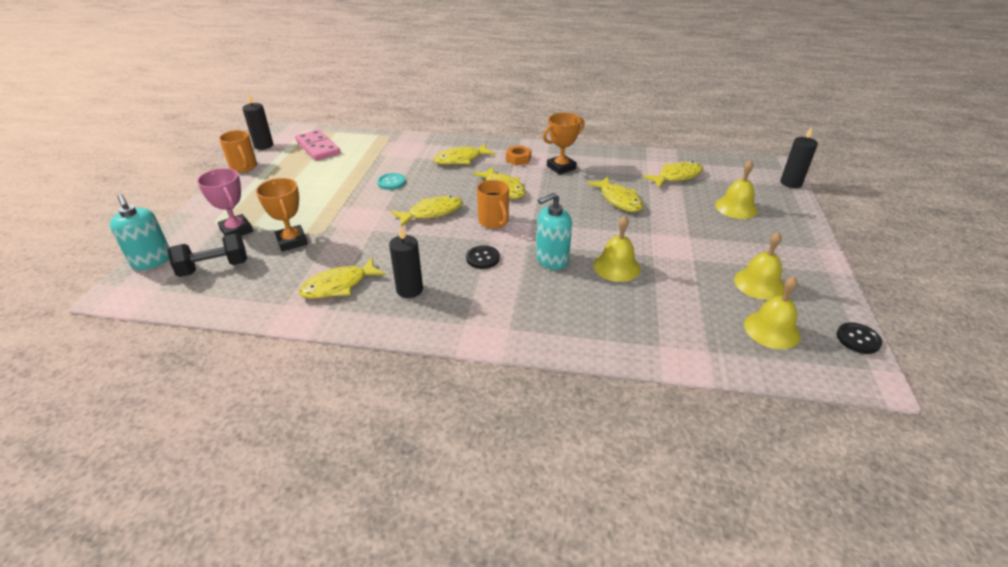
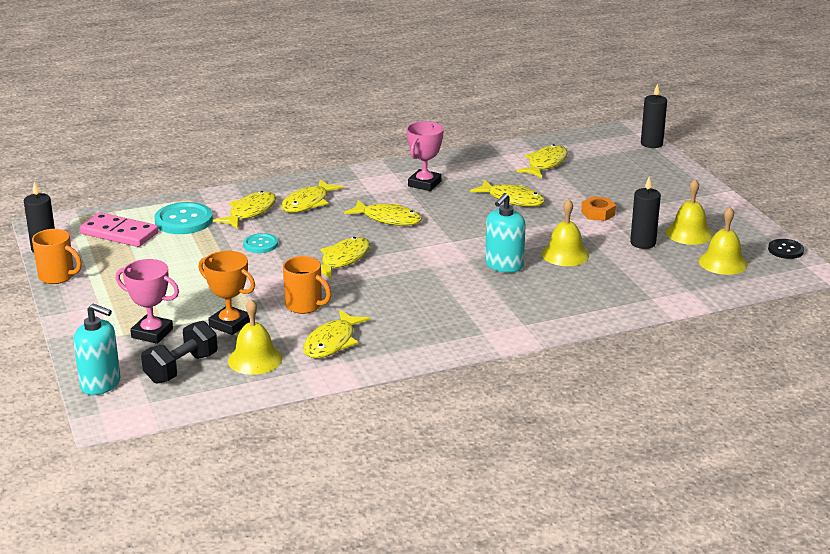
camera: 30 degrees left, 10 degrees down
(366, 150) = (184, 220): none -> turquoise button
(409, 290) = (403, 325): black candle -> black candle (643, 243)
(414, 156) = (250, 212): none -> yellow fish
(482, 258) = (440, 282): black button -> none
(494, 221) = (414, 250): orange mug -> orange mug (305, 306)
(518, 159) = (370, 187): orange nut -> orange nut (598, 213)
(561, 167) = (424, 184): orange trophy -> pink trophy
(736, 207) = (622, 178): yellow bell -> yellow bell (255, 359)

